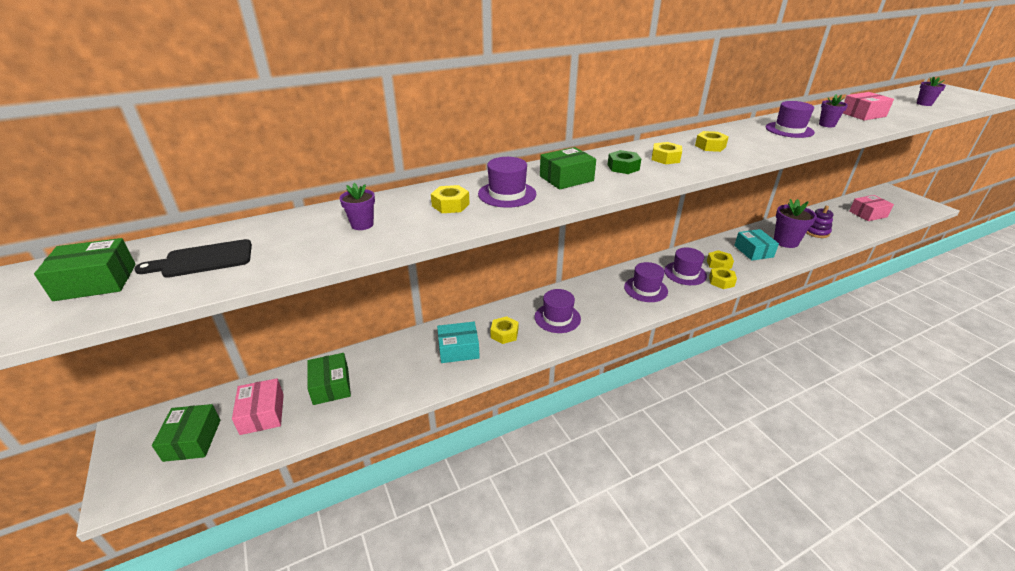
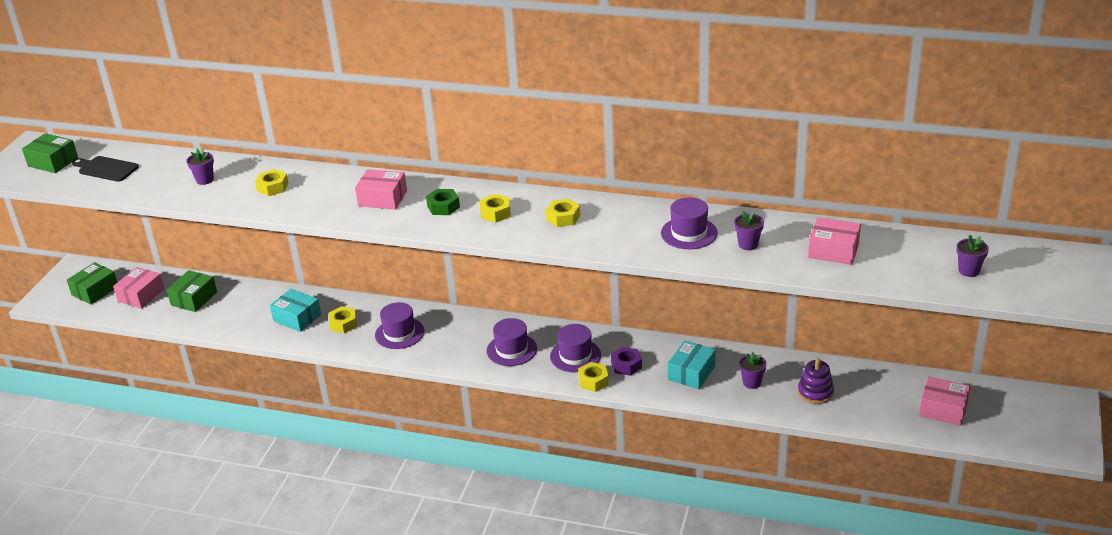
camera: 45 degrees right, 0 degrees up
(507, 194) = (319, 194): purple hat -> none
(566, 178) = (382, 198): green box -> pink box
(719, 264) = (626, 365): yellow nut -> purple nut
(785, 242) = (751, 383): purple flower pot -> purple flower pot, size x0.55

